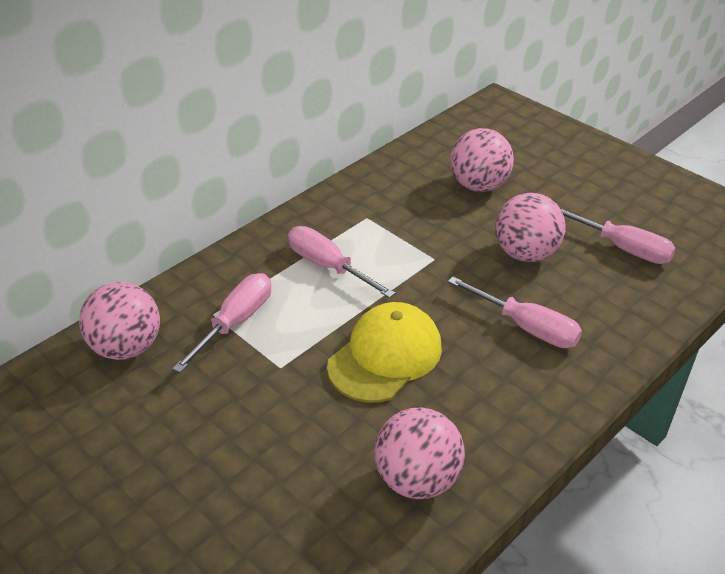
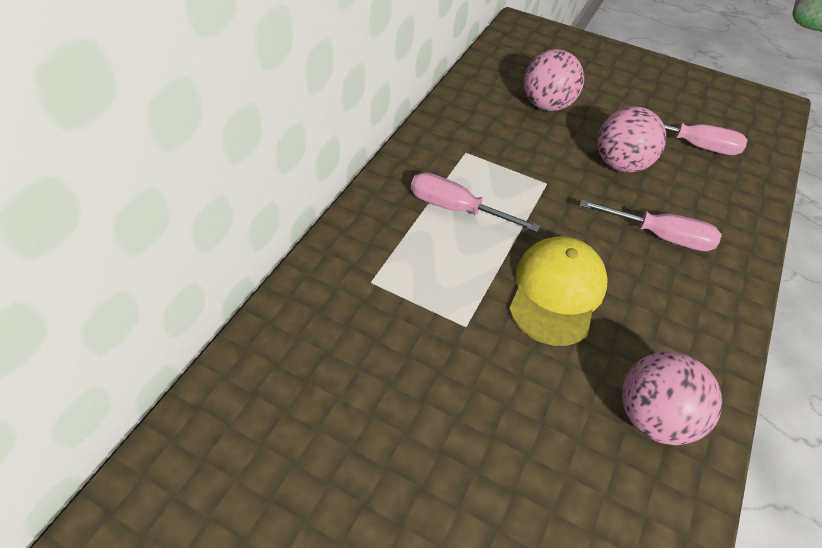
camera: 20 degrees left, 10 degrees up
(127, 347) = (300, 339): pink ball -> none
(236, 321) = (398, 285): pink screwdriver -> none

